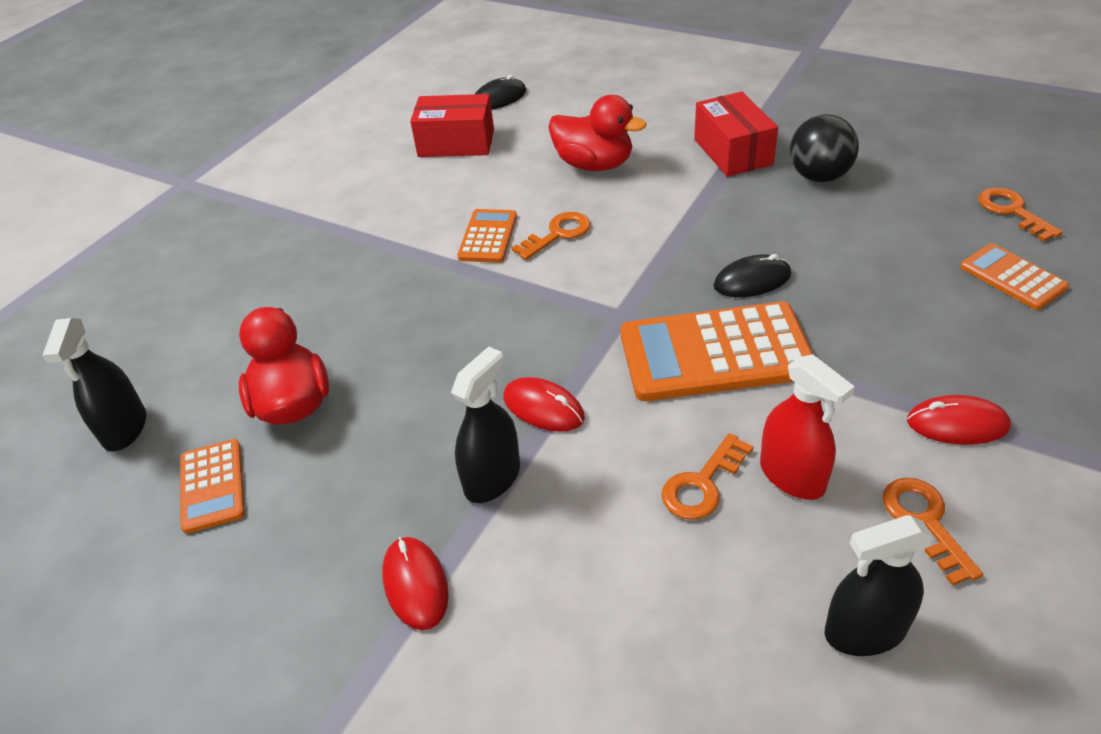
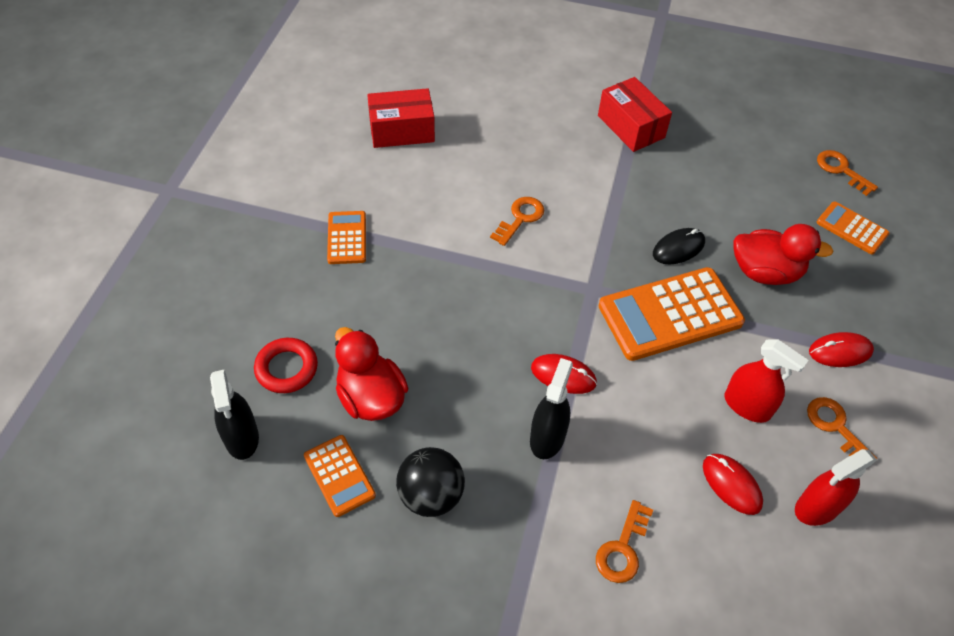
camera: 20 degrees left, 10 degrees up
(213, 362) = (286, 368): none -> red ring
(415, 584) = (524, 526): red mouse -> red mouse (731, 485)
(488, 237) = (465, 225): orange calculator -> orange calculator (347, 238)
(499, 98) = (420, 79): black mouse -> none
(594, 165) = (526, 146): red duck -> red duck (765, 272)
(702, 484) = (691, 421): orange key -> orange key (622, 548)
(819, 176) = (701, 147): black ball -> black ball (431, 495)
(865, 631) = (817, 507): black spray bottle -> red spray bottle

